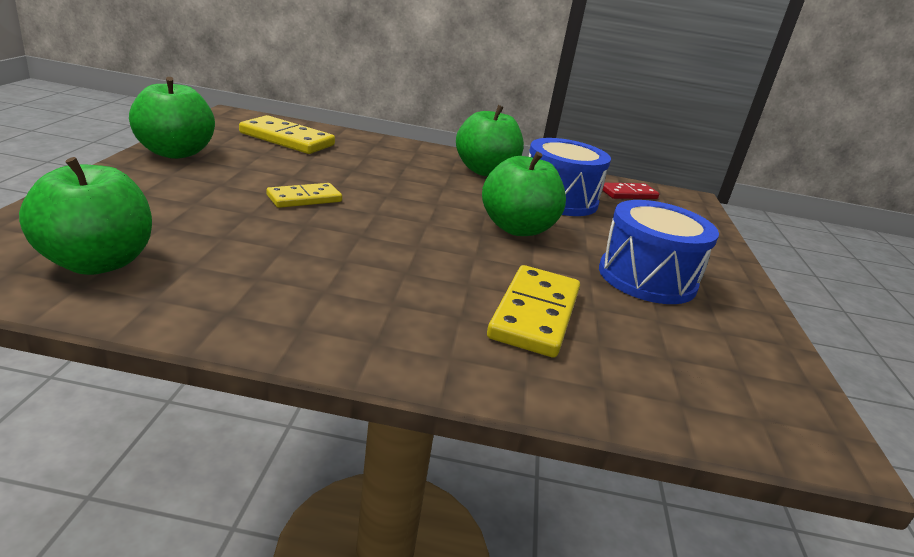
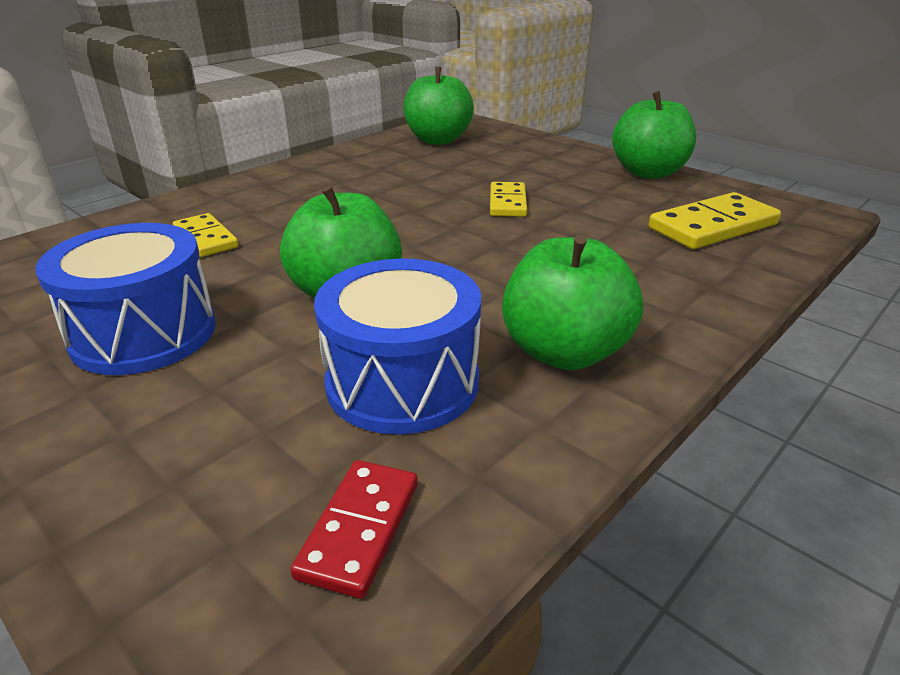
camera: 130 degrees right, 5 degrees up
(534, 314) = (206, 238): yellow domino -> yellow domino, size x0.63

